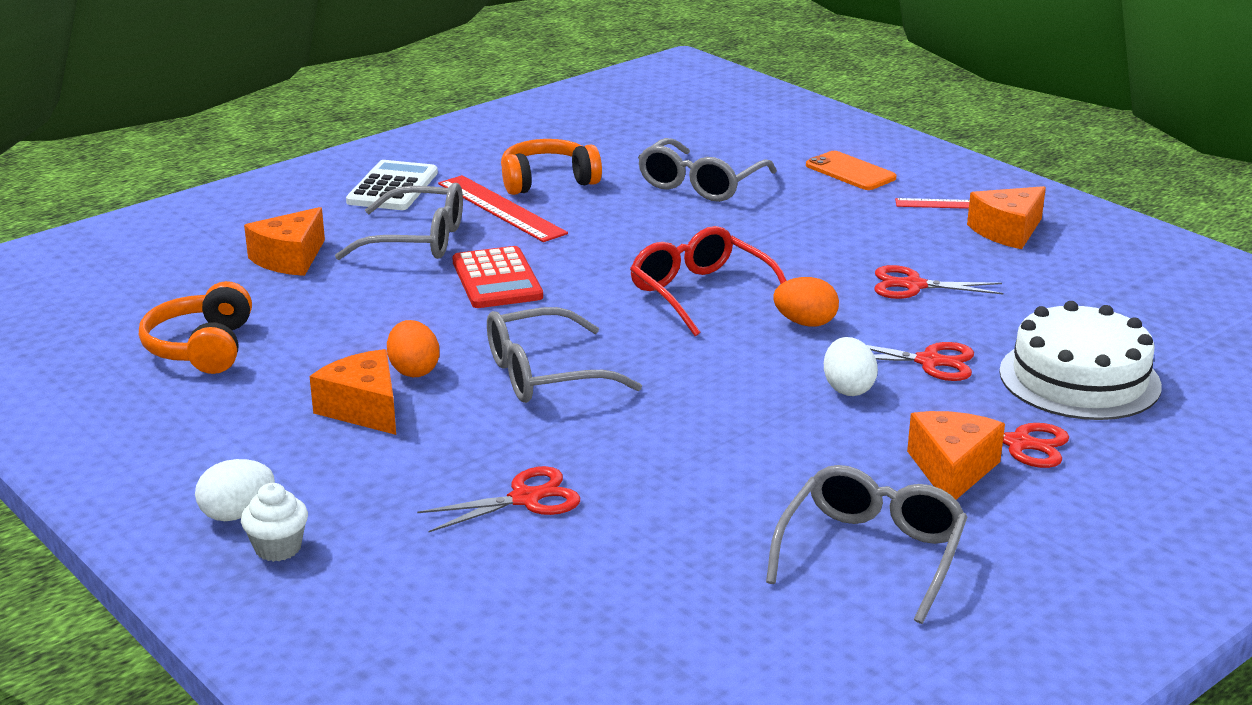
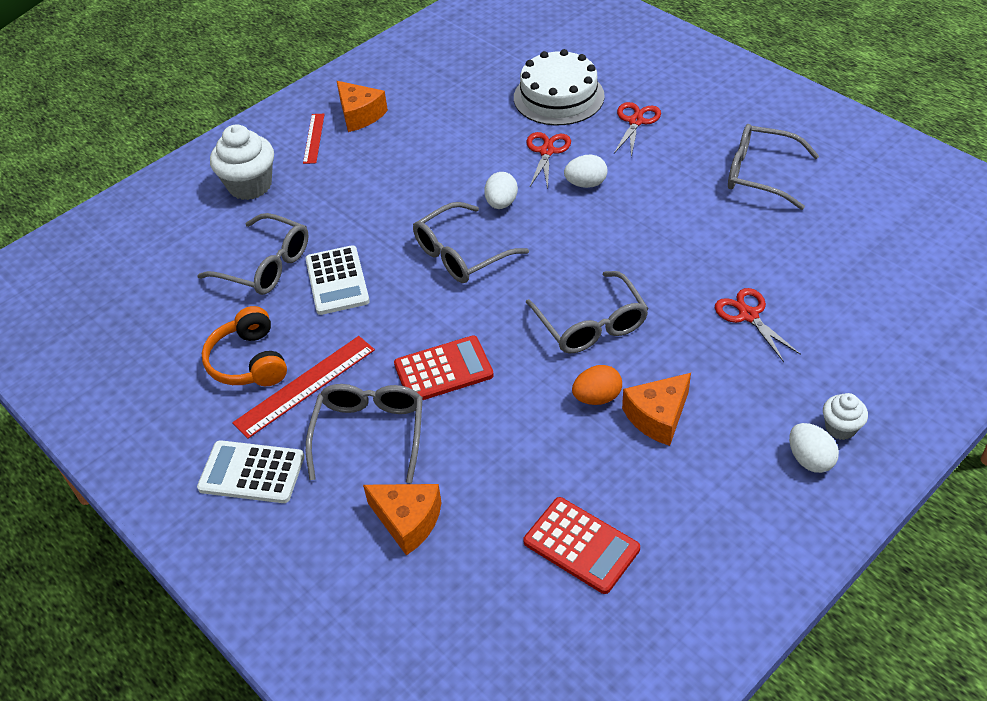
camera: 90 degrees left, 20 degrees up
(202, 348) = (581, 545): orange headphones -> red calculator
(666, 221) = (337, 281): none -> white calculator
(701, 293) = (461, 254): red glasses -> grey glasses
(805, 323) = (501, 203): orange egg -> white egg
(850, 172) = (250, 185): orange phone -> white cupcake
(913, 285) = (443, 156): red scissors -> none
(952, 470) = (669, 145): orange cheese -> none

